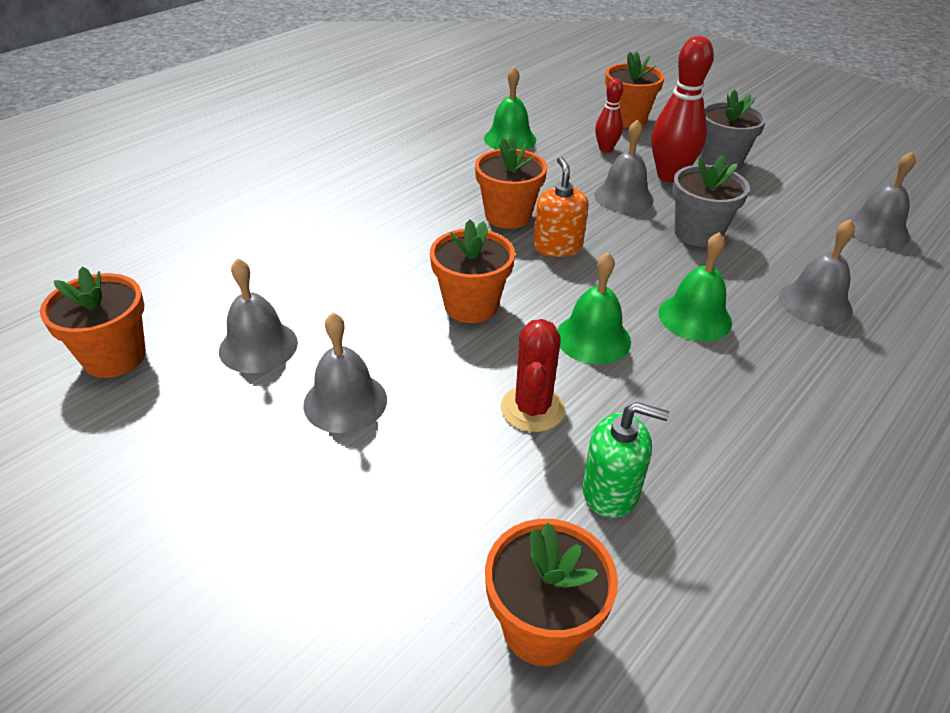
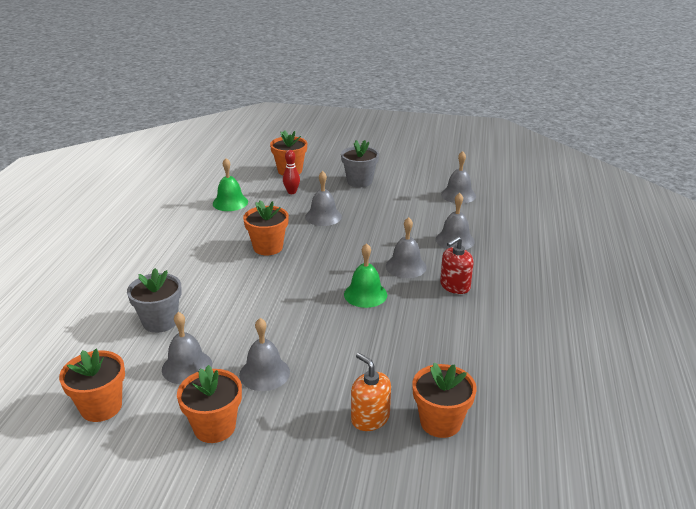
camera: 30 degrees left, 10 degrees down
(471, 306) = (289, 301): orange flower pot -> orange flower pot (214, 427)
(532, 409) = (363, 338): red cactus -> none
(557, 246) = (309, 255): orange soap dispenser -> orange soap dispenser (370, 418)
(610, 491) = (427, 358): green soap dispenser -> none
(670, 176) = (339, 197): red bowling pin -> none
(695, 317) = (406, 266): green bell -> grey bell
(698, 233) = (376, 224): grey flower pot -> grey flower pot (160, 322)
(756, 382) = (455, 286): none -> red soap dispenser

